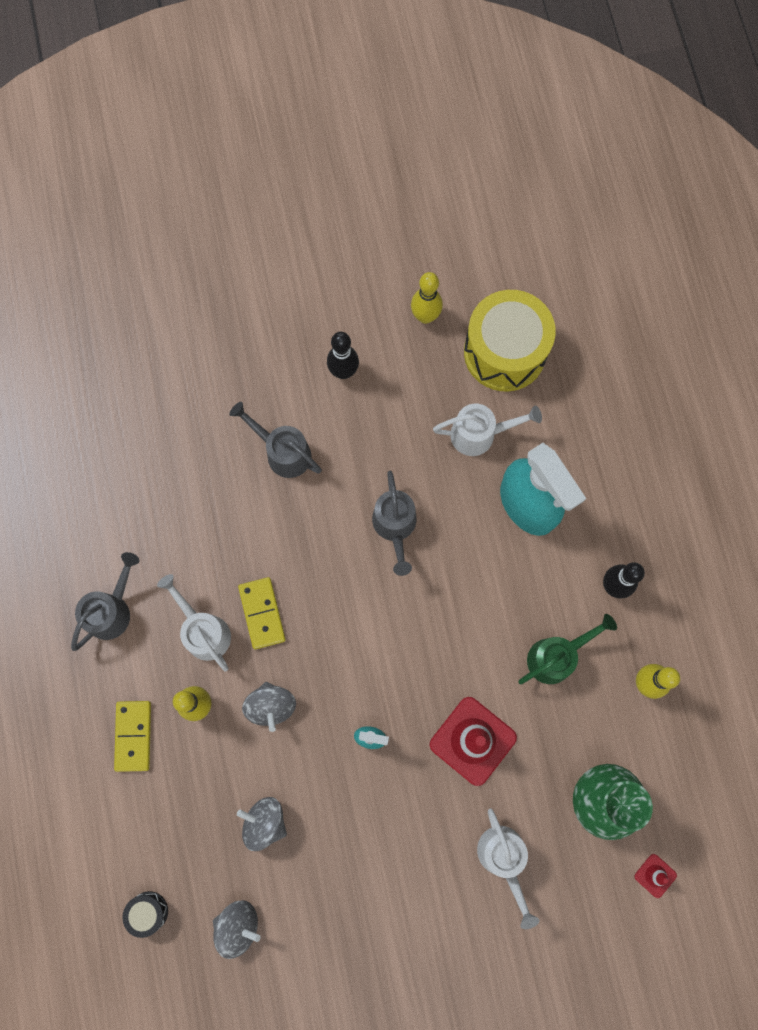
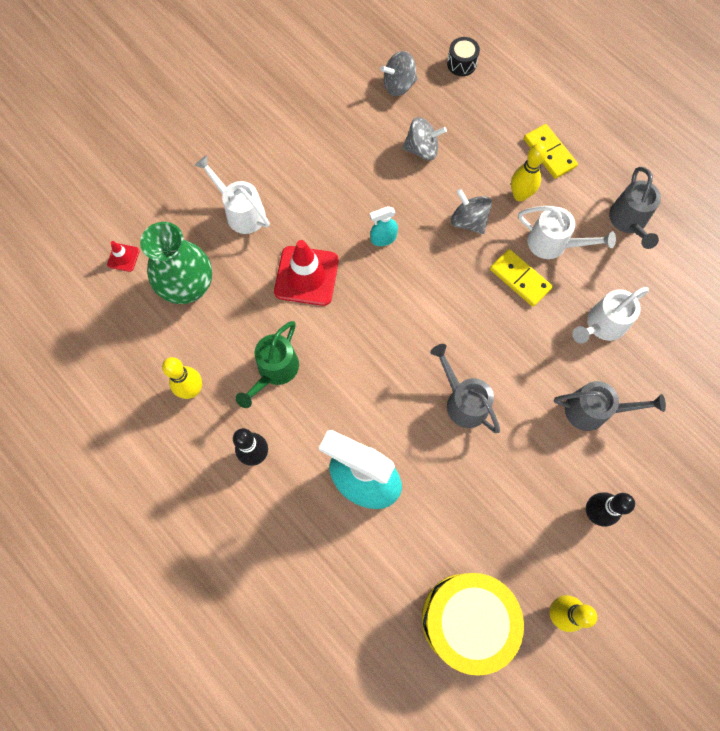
camera: 150 degrees right, 5 degrees down
(480, 434) = (441, 523): white watering can -> white watering can (601, 325)

